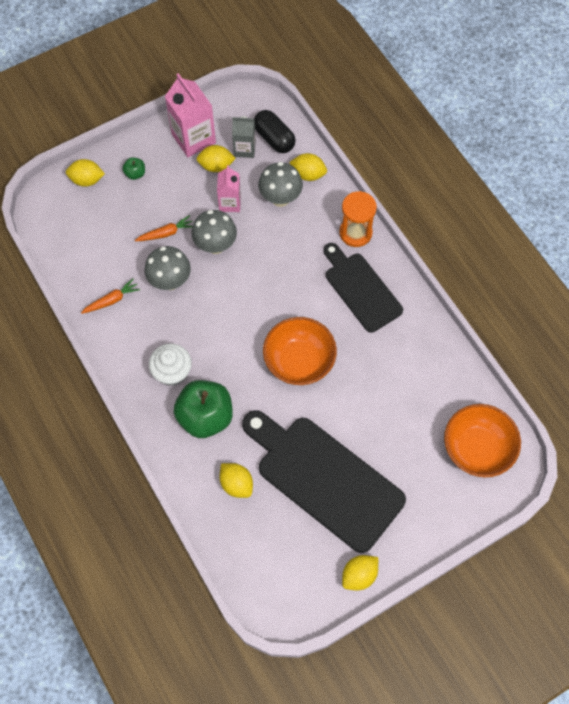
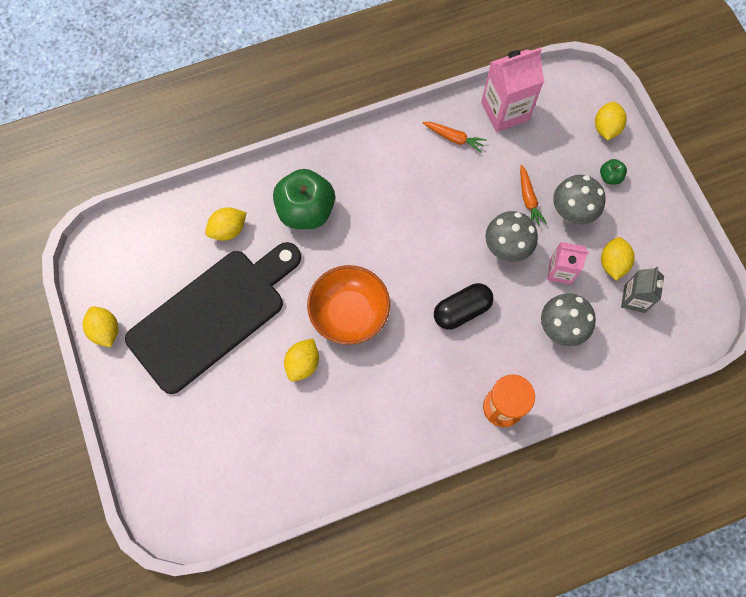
camera: 100 degrees right, 5 degrees up
(112, 300) = (454, 138): orange carrot -> orange carrot turned 45 degrees counterclockwise
(170, 281) = (468, 196): grey mushroom -> grey mushroom (571, 212)
(172, 372) = (362, 186): white cupcake -> none
(193, 138) = (653, 244): pink carton -> pink carton (505, 111)
(274, 138) = (647, 335): black capsule -> black capsule (462, 310)
(308, 174) = (591, 366): yellow lemon -> yellow lemon (303, 363)
(360, 289) = (426, 398): black cutting board -> none
(477, 449) = (206, 487): orange bowl -> none

